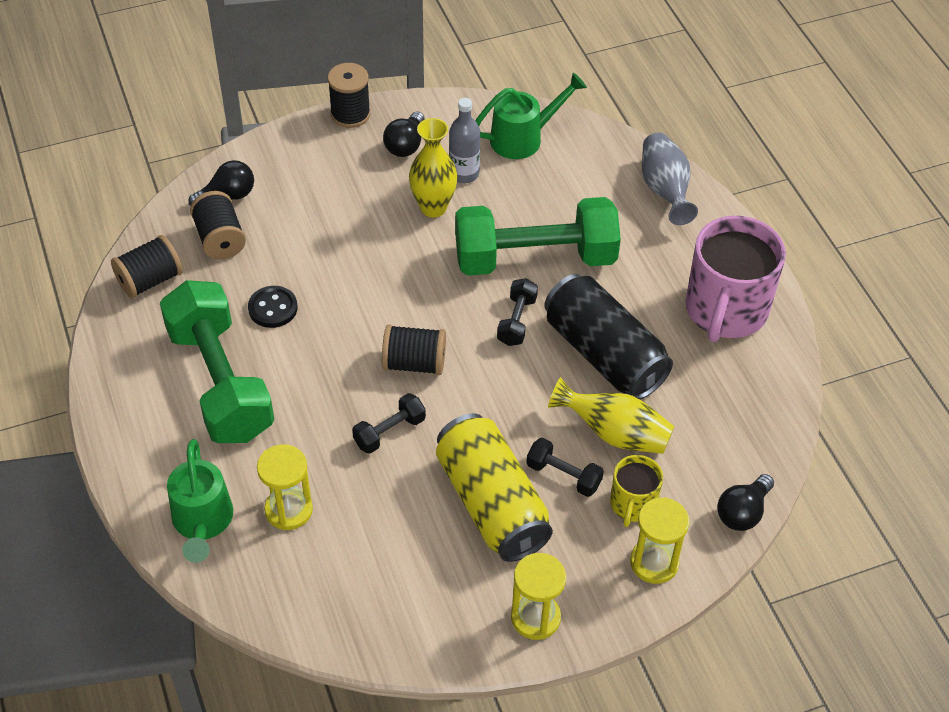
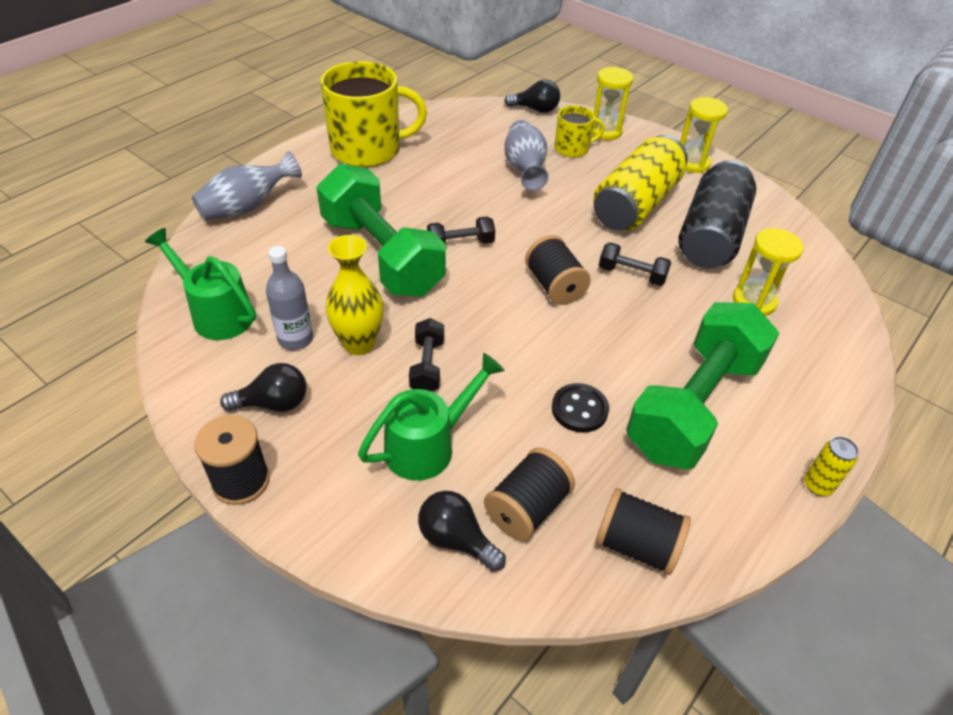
camera: 120 degrees left, 5 degrees down
(100, 412) = (817, 485): none -> yellow can
(202, 522) = (821, 347): green watering can -> green watering can (428, 445)
(563, 475) = (580, 181): black dumbbell -> black dumbbell (427, 366)
(604, 354) = (457, 192): black can -> black can (711, 236)
(614, 434) = (524, 169): yellow vase -> grey vase
(725, 310) = (368, 149): pink mug -> yellow mug

